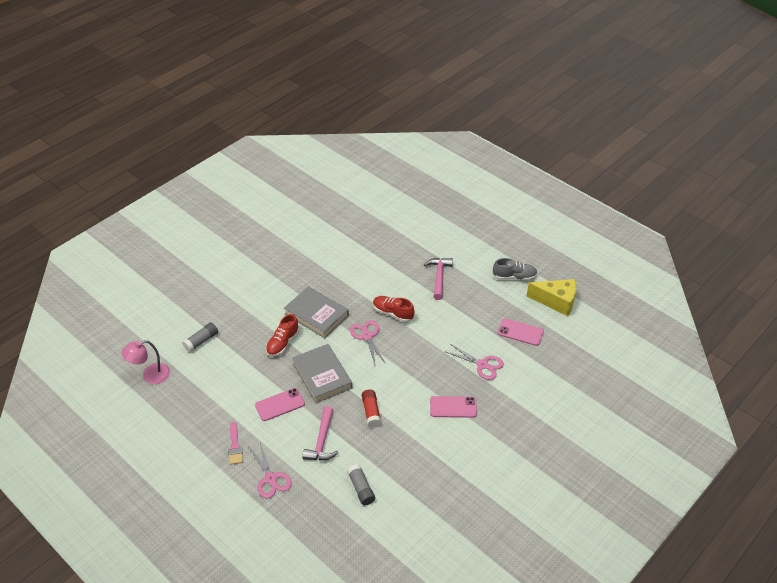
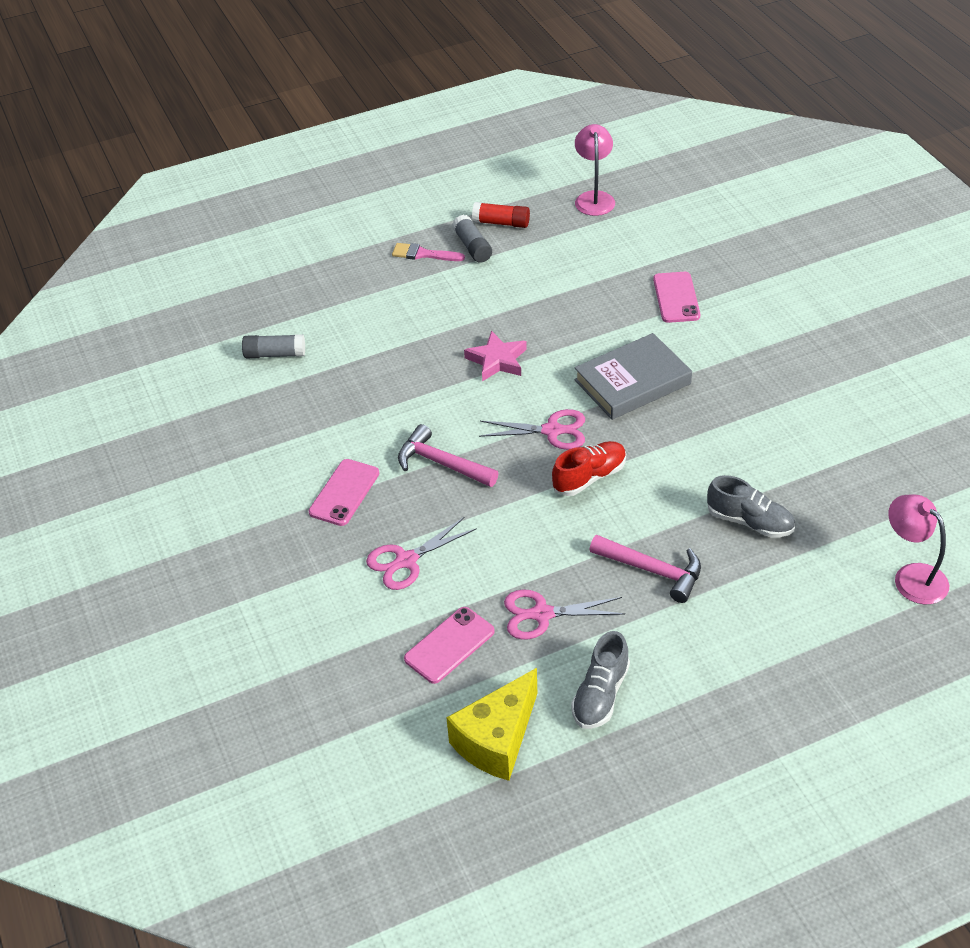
camera: 115 degrees right, 0 degrees up
(201, 341) = (637, 251): grey glue stick -> grey glue stick (472, 247)
(271, 478) = (350, 276): pink scissors -> pink scissors (542, 614)
(280, 404) = (468, 307): pink phone -> pink phone (676, 298)
(283, 343) = (588, 332): red shoe -> none
(322, 376) = (497, 360): grey book -> pink star
(322, 441) = (378, 334): pink hammer -> pink hammer (442, 463)
(371, 412) = (395, 396): red glue stick -> red glue stick (501, 223)
(393, 253) = (750, 522): none -> grey shoe
(399, 201) = (912, 576): none -> pink lamp

